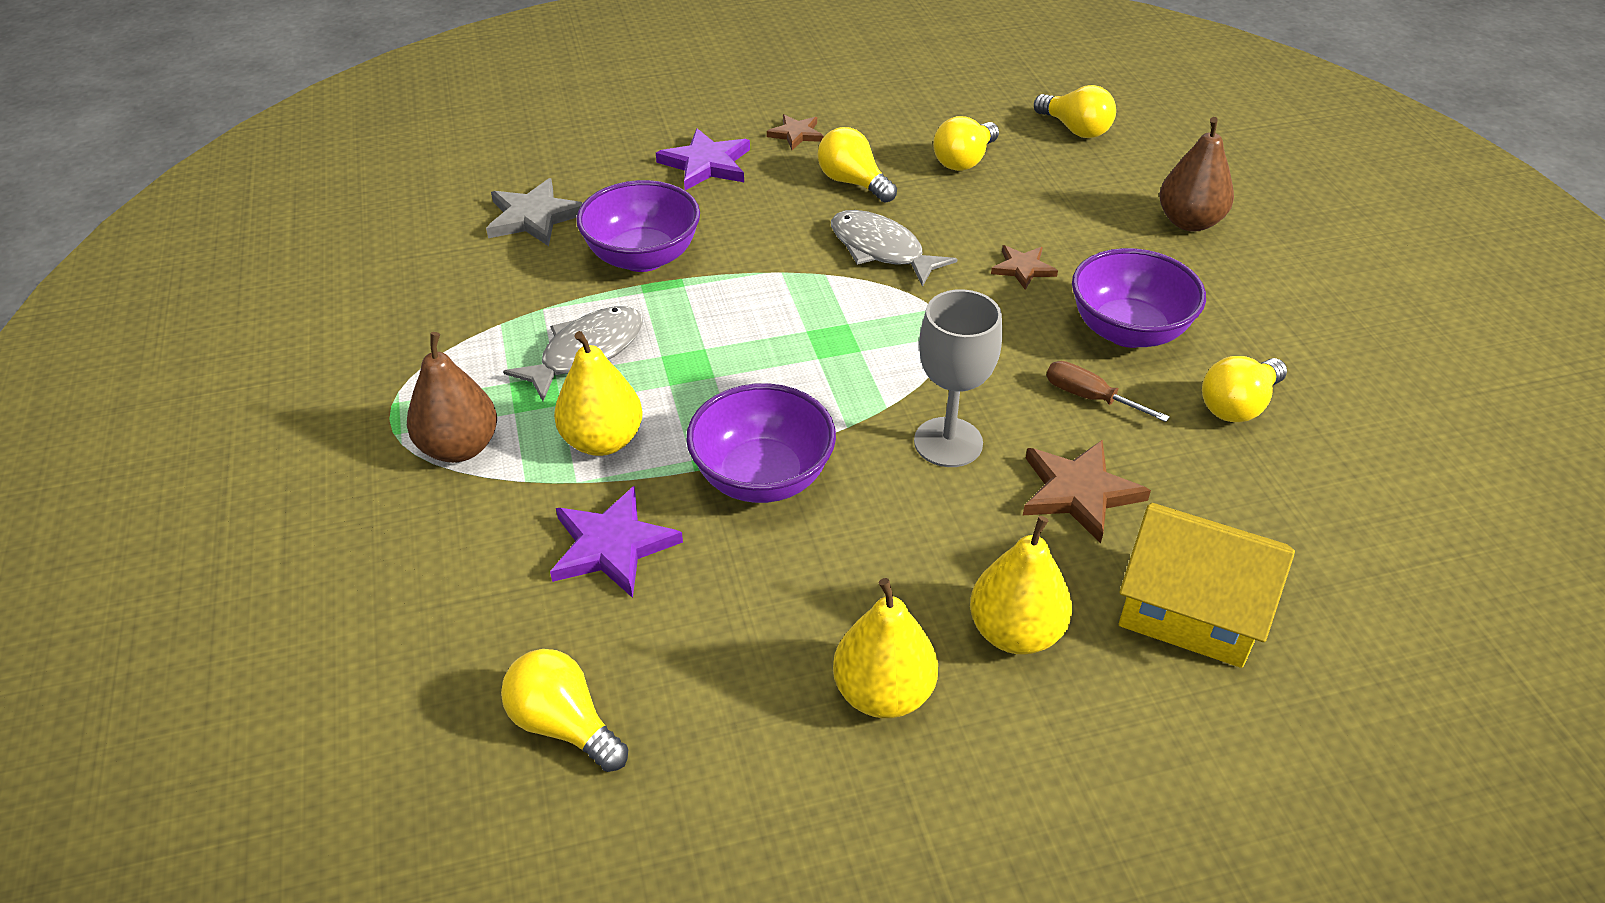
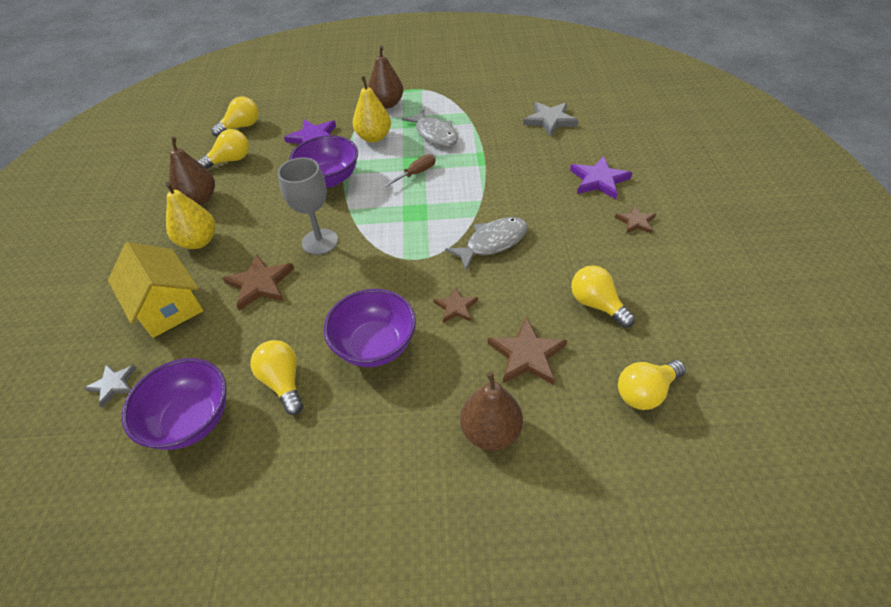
camera: 105 degrees right, 5 degrees up
(643, 257) = (506, 153): purple bowl -> purple bowl (191, 420)
(853, 182) = (571, 241): yellow light bulb -> yellow light bulb (230, 160)
(883, 693) = (199, 199): yellow pear -> brown pear
(1070, 205) = (527, 355): none -> brown star
(1089, 397) = (325, 308): brown screwdriver -> brown screwdriver (416, 173)
(1190, 609) = (167, 305): yellow house -> yellow house turned 75 degrees counterclockwise
(1373, 608) = (113, 385): none -> grey star

